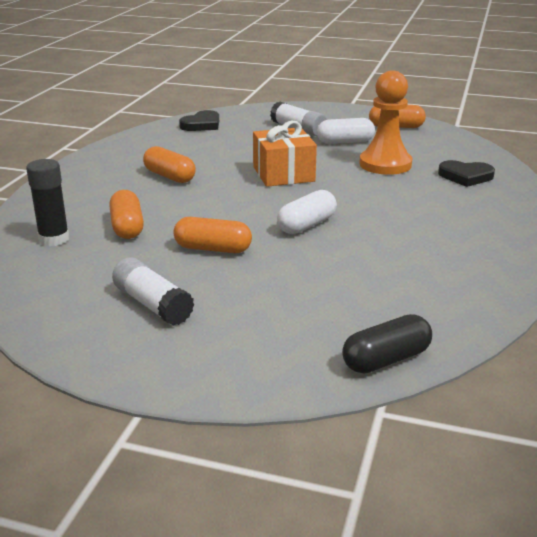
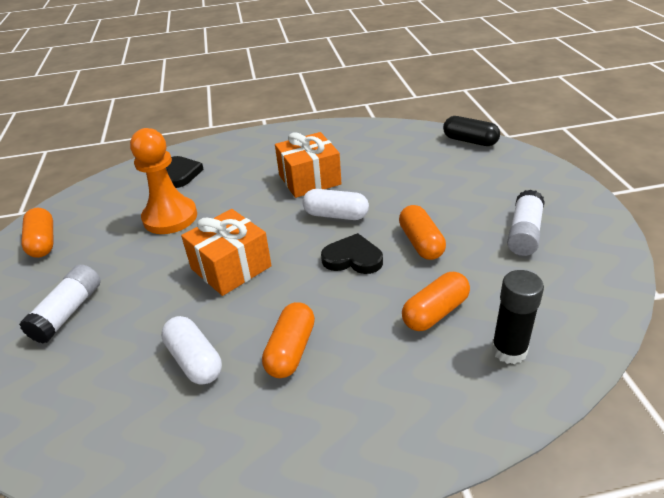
camera: 115 degrees left, 10 degrees up
(202, 124) = (68, 424): black heart -> black heart (353, 258)
(345, 142) = (109, 260): white capsule -> white capsule (194, 360)
(390, 228) = (309, 179): none -> orange gift

